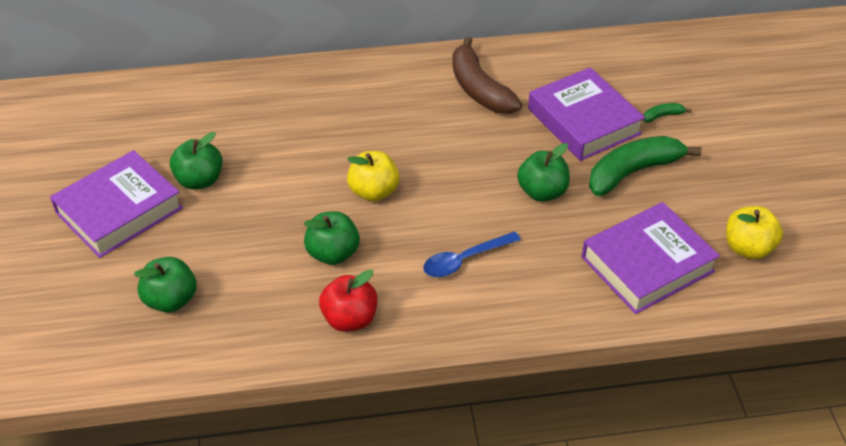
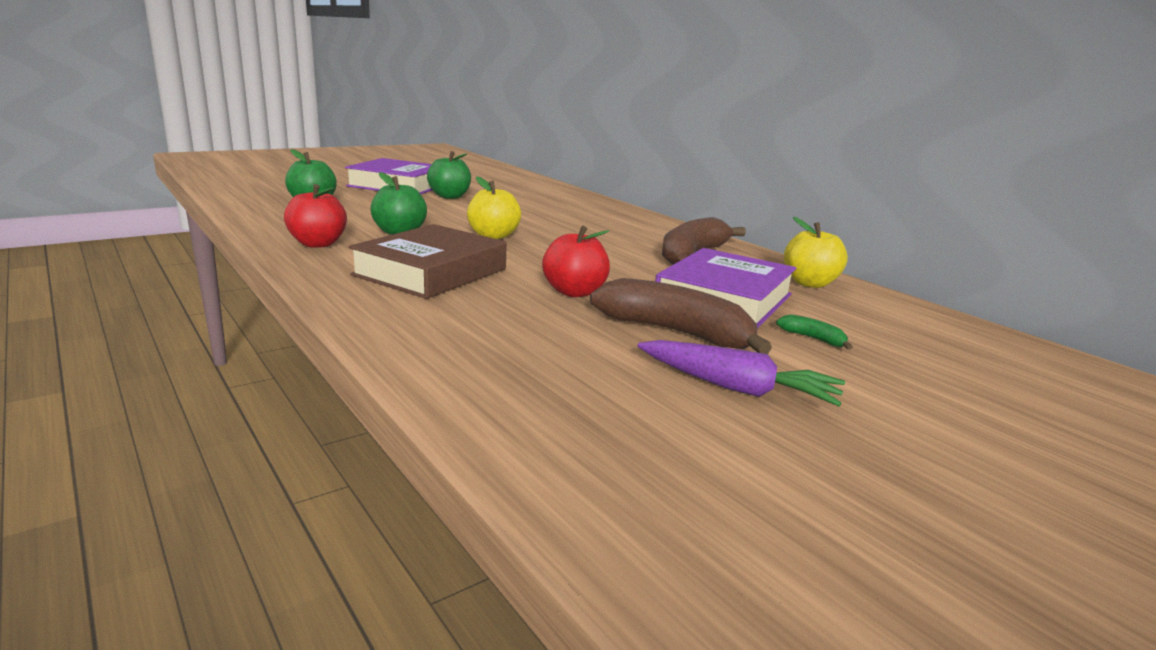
camera: 60 degrees right, 25 degrees down
(464, 260) = (430, 272): blue spoon -> brown book
(542, 192) = (574, 292): green apple -> red apple
(633, 172) = (676, 332): green banana -> brown banana
(647, 264) = (508, 358): purple book -> none
(716, 183) = (737, 388): none -> purple carrot
(747, 248) = (623, 430): yellow apple -> yellow apple (809, 283)

